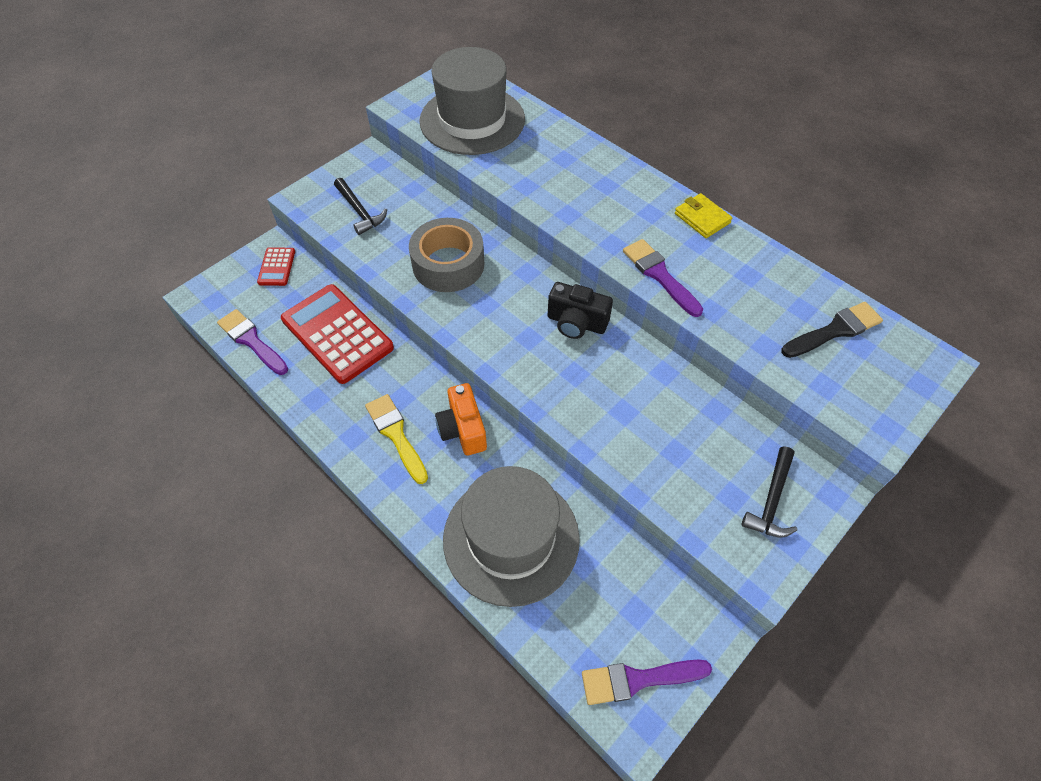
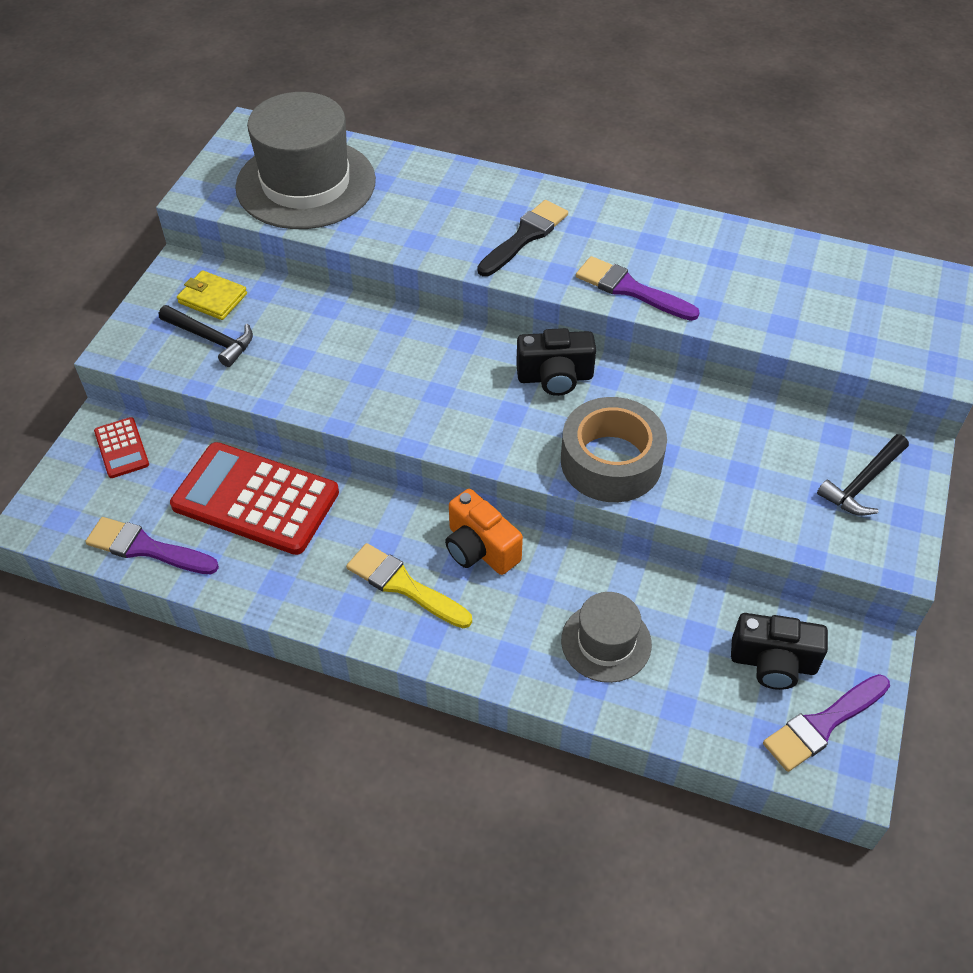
camera: 25 degrees left, 5 degrees down
(448, 264) = (364, 364): grey tape -> grey tape (611, 461)
(511, 538) = (606, 642): grey hat -> grey hat, size x0.53
(627, 611) = (773, 663): none -> black camera
(702, 218) = (639, 214): yellow wallet -> yellow wallet (212, 298)
(771, 500) = (863, 483): black hammer -> black hammer turned 45 degrees clockwise
(834, 330) = (839, 285): black brush -> black brush (525, 236)

